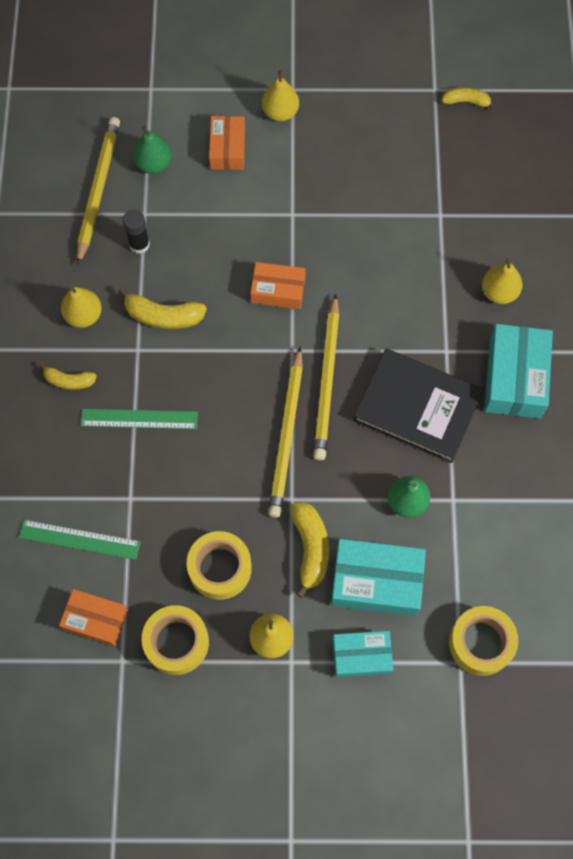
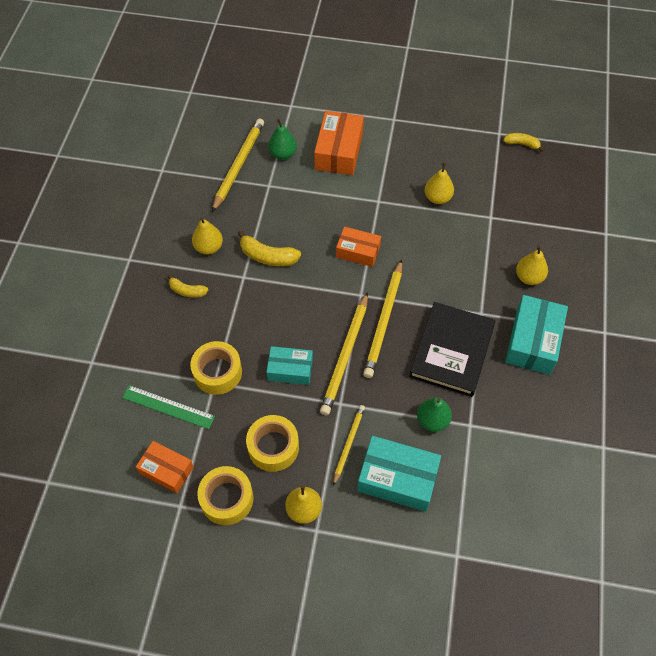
camera: 10 degrees right, 10 degrees down
(139, 244) = (260, 205): black glue stick -> none
(139, 419) = (234, 326): green ruler -> none
(227, 149) = (339, 151): orange box -> orange box, size x1.57
(280, 112) = (382, 133): yellow pear -> yellow pear (437, 198)
(310, 548) = (348, 444): yellow banana -> yellow pencil
(361, 656) = (375, 536): turquoise box -> turquoise box (290, 369)
(417, 407) = (452, 351): black book -> black book turned 75 degrees clockwise
(481, 643) = (476, 543): yellow tape -> yellow tape (217, 372)

